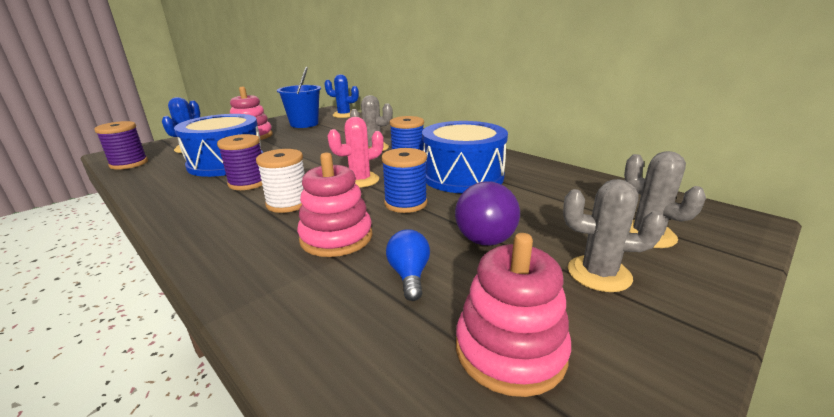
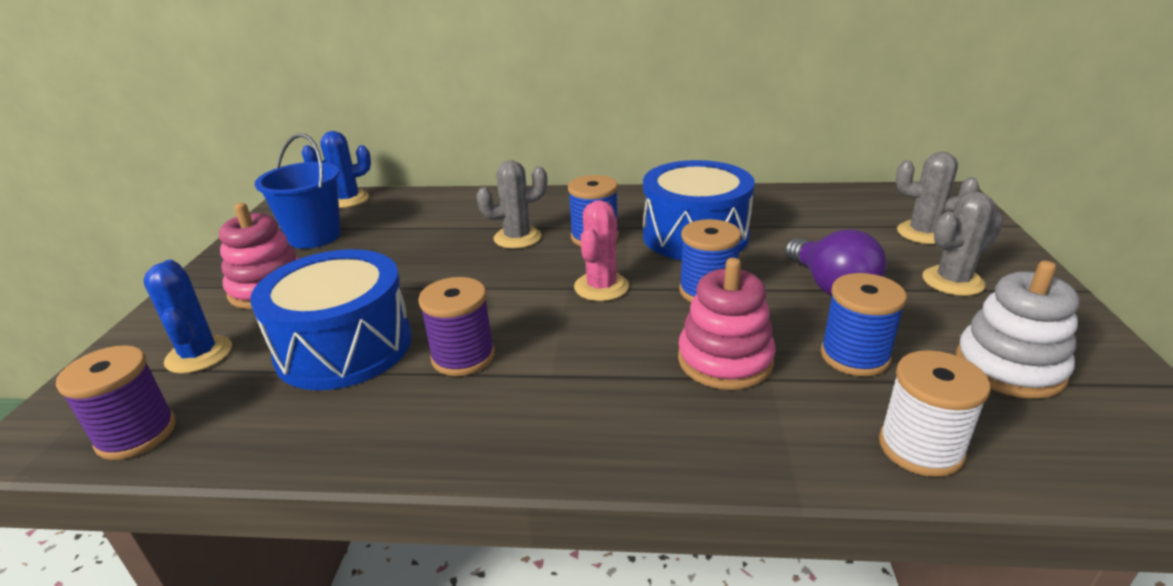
camera: 40 degrees left, 5 degrees up
(288, 203) = (585, 354): white spool -> white spool (920, 448)
(409, 275) = (854, 356): blue light bulb -> blue spool
(510, 350) = (1009, 367): pink stacking toy -> white stacking toy

